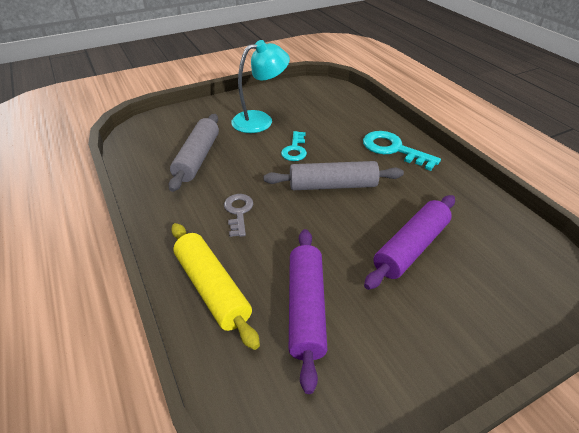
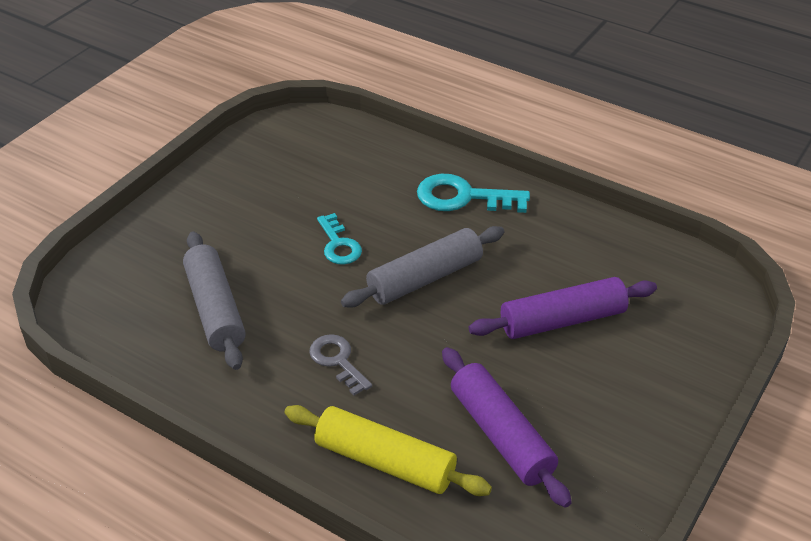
camera: 30 degrees left, 0 degrees up
(260, 120) = (253, 215): turquoise lamp -> none
(411, 247) = (562, 320): purple rolling pin -> purple rolling pin turned 60 degrees clockwise

